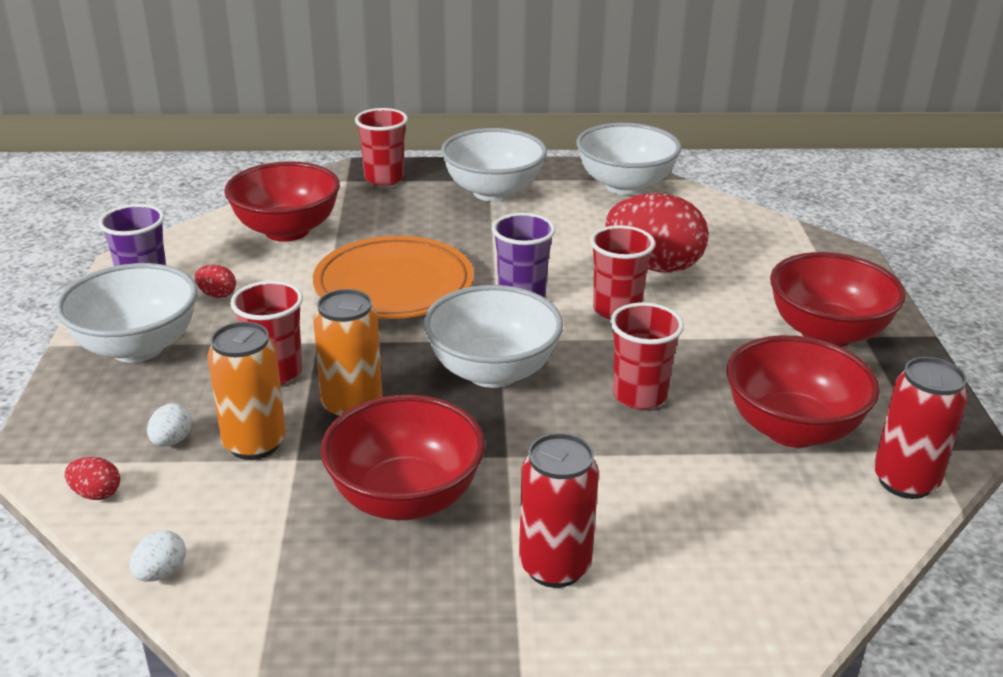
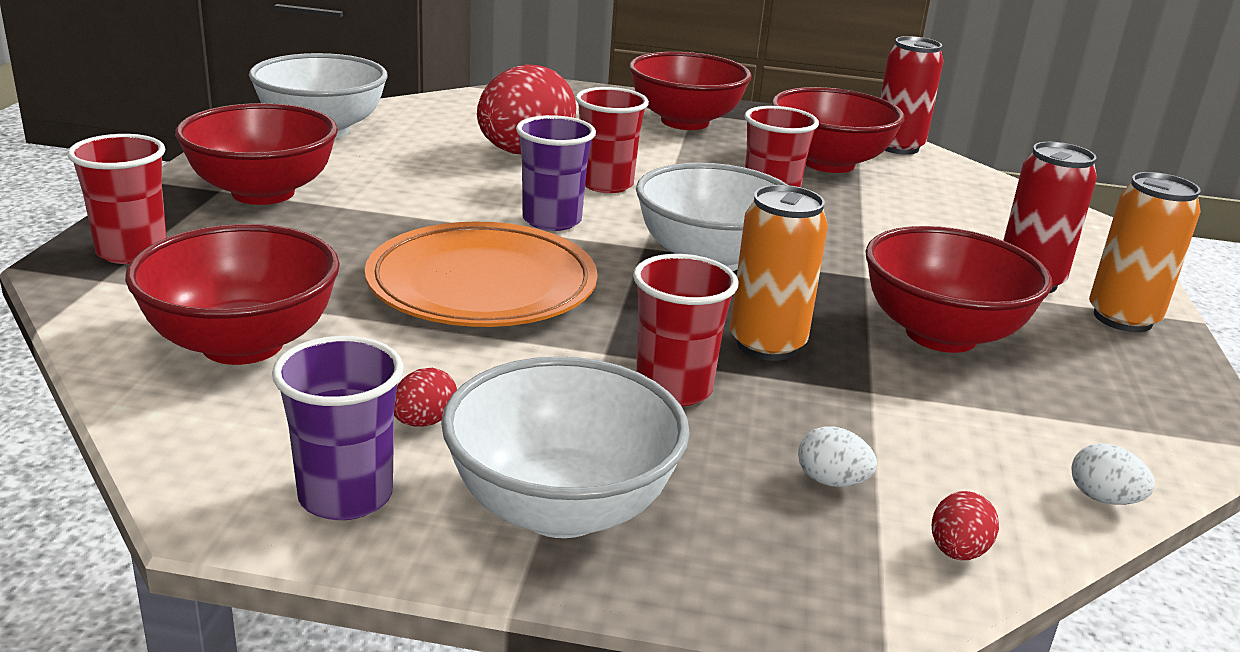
camera: 80 degrees left, 5 degrees down
(254, 444) = (840, 417): orange can -> orange can (1122, 318)
(493, 192) = (263, 193): white bowl -> red bowl

